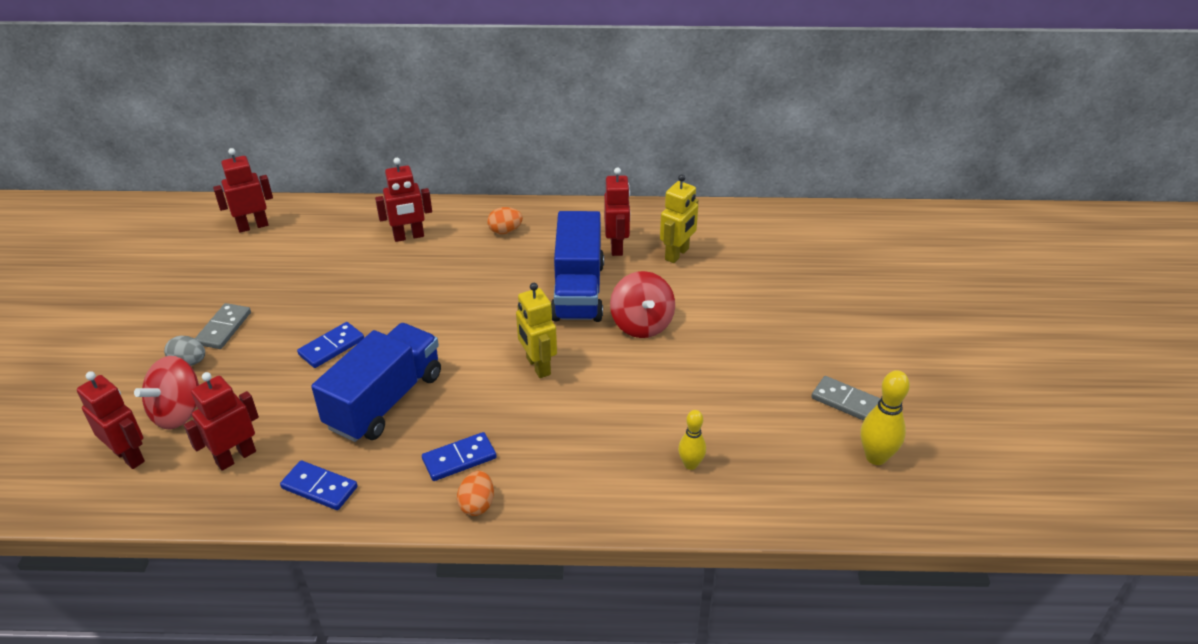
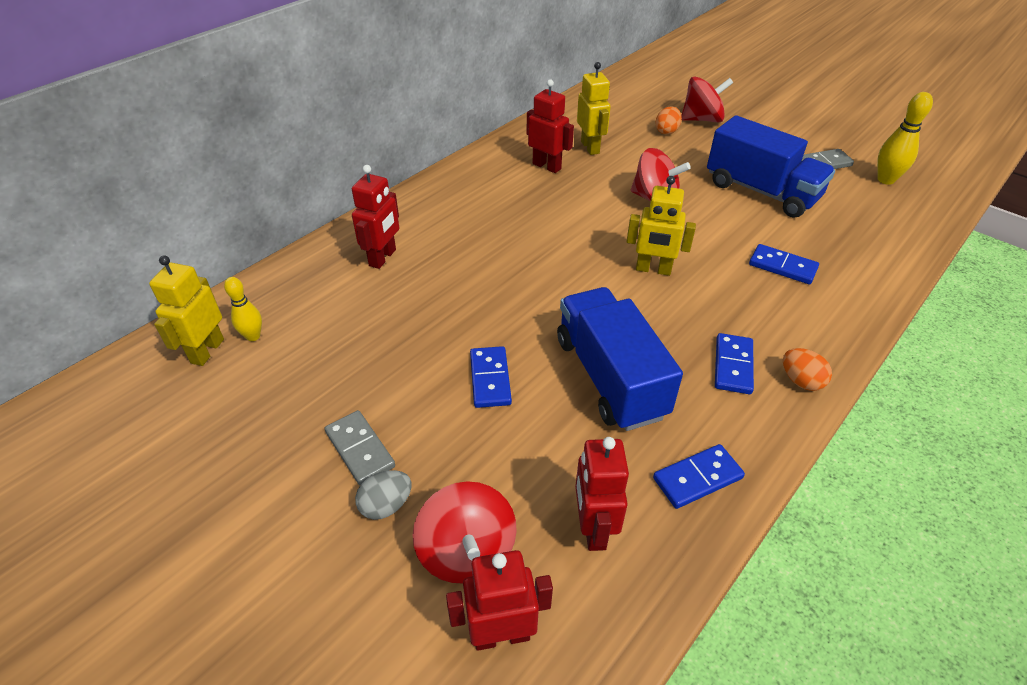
camera: 50 degrees left, 5 degrees up
(253, 226) = (207, 351): red robot -> yellow robot
(505, 231) = (451, 205): orange egg -> orange egg (666, 131)
(578, 291) = (580, 207): blue truck -> blue truck (761, 191)
(627, 438) = (782, 267): none -> blue domino
(690, 464) = (836, 252): yellow bowling pin -> yellow bowling pin (253, 336)
(820, 293) = (702, 119): none -> red spinning top

